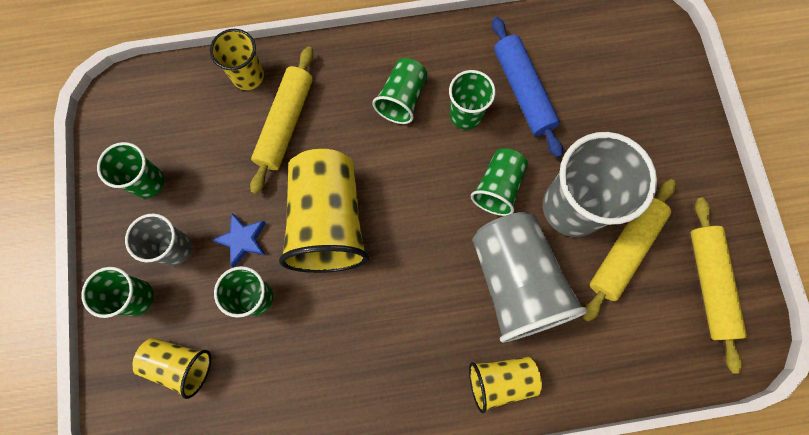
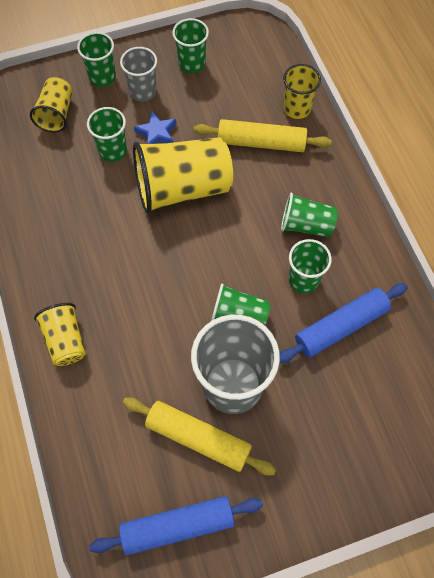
camera: 80 degrees right, 10 degrees down
(515, 282) = (153, 342): grey cup -> none
(709, 284) = (178, 526): yellow rolling pin -> blue rolling pin

